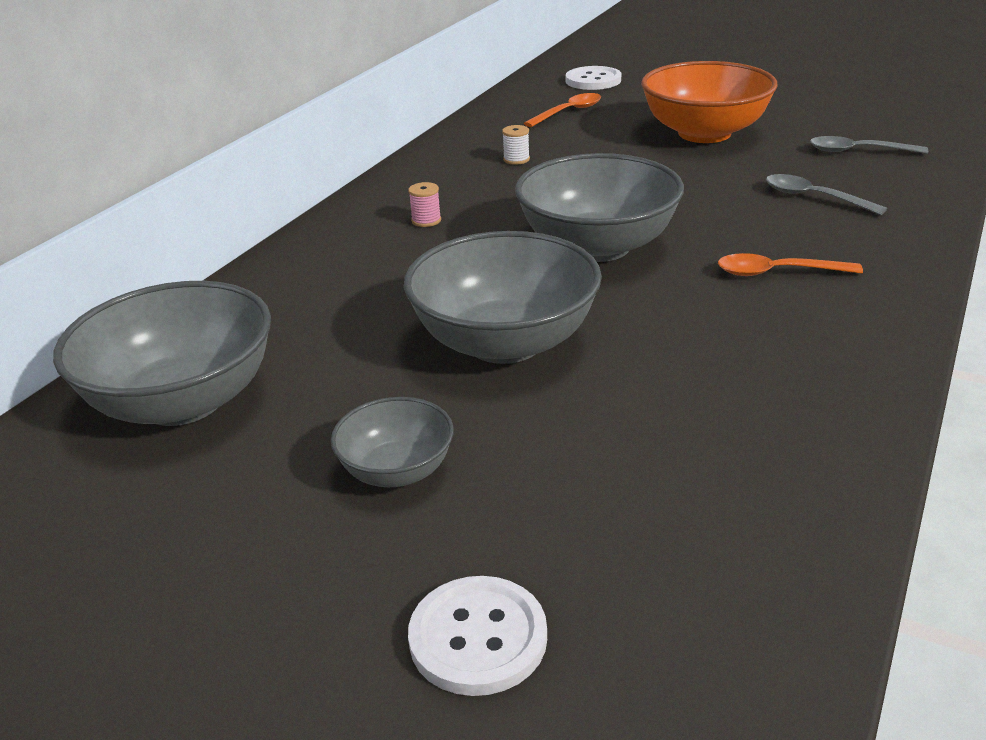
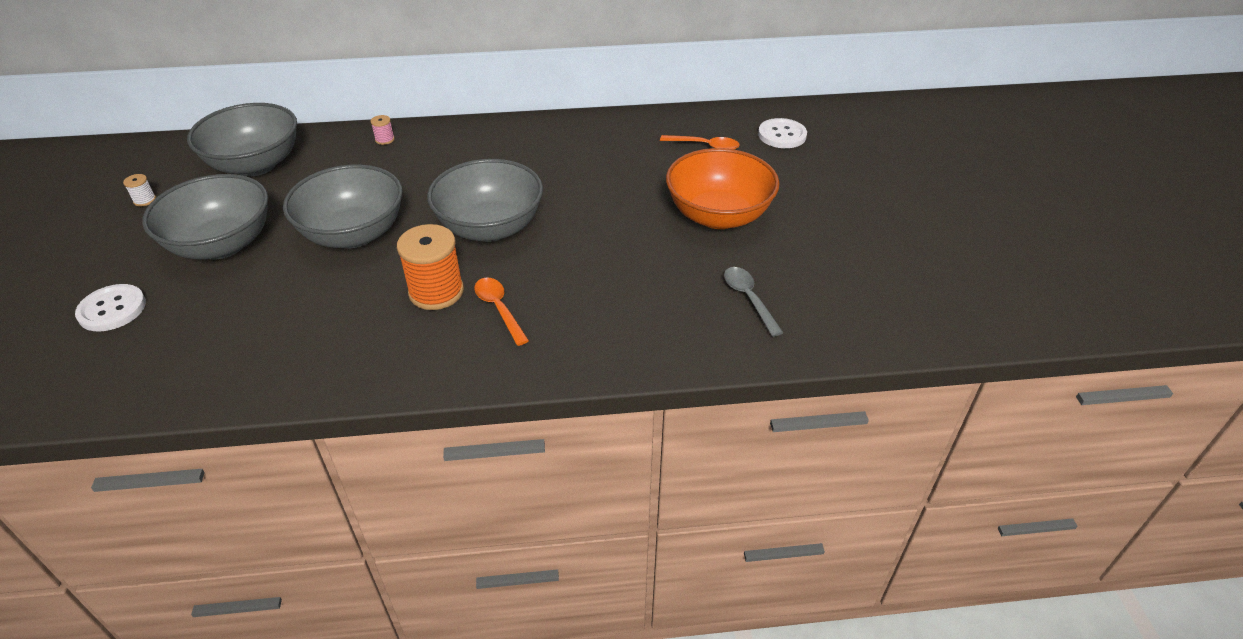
camera: 55 degrees right, 10 degrees up
(397, 471) = (222, 245): grey bowl -> grey bowl, size x1.89
(426, 220) = (484, 156): pink spool -> pink spool (385, 139)
(516, 159) = (600, 154): white spool -> white spool (145, 200)
(707, 305) = (436, 292): none -> orange spool
(814, 197) = (635, 297): grey spoon -> none

